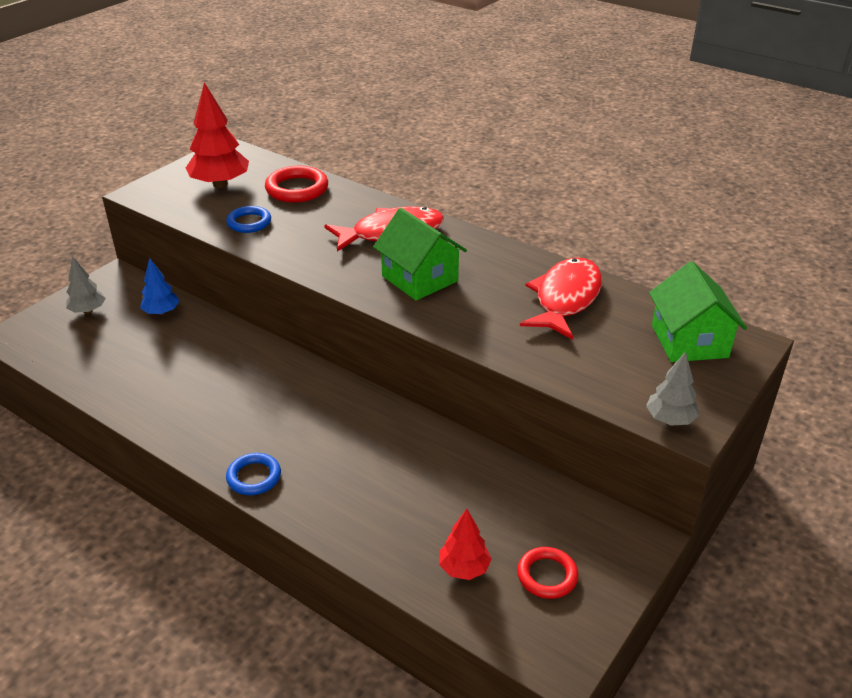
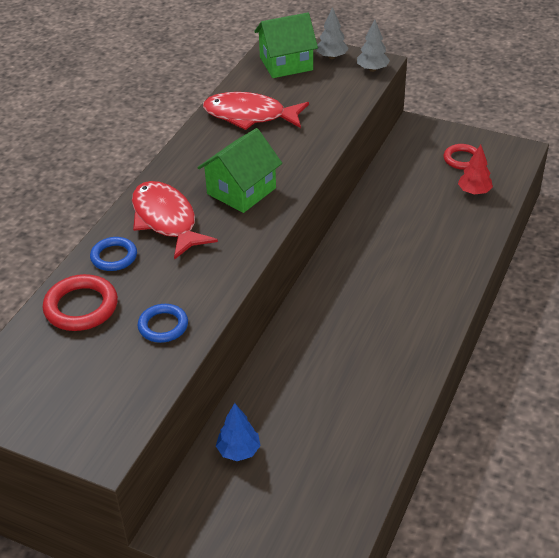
camera: 100 degrees left, 5 degrees up
(88, 311) = (251, 524): grey tree -> grey tree (332, 57)
(220, 184) = (74, 377): red tree -> none
(254, 477) = (443, 309): blue ring -> blue ring (114, 257)

